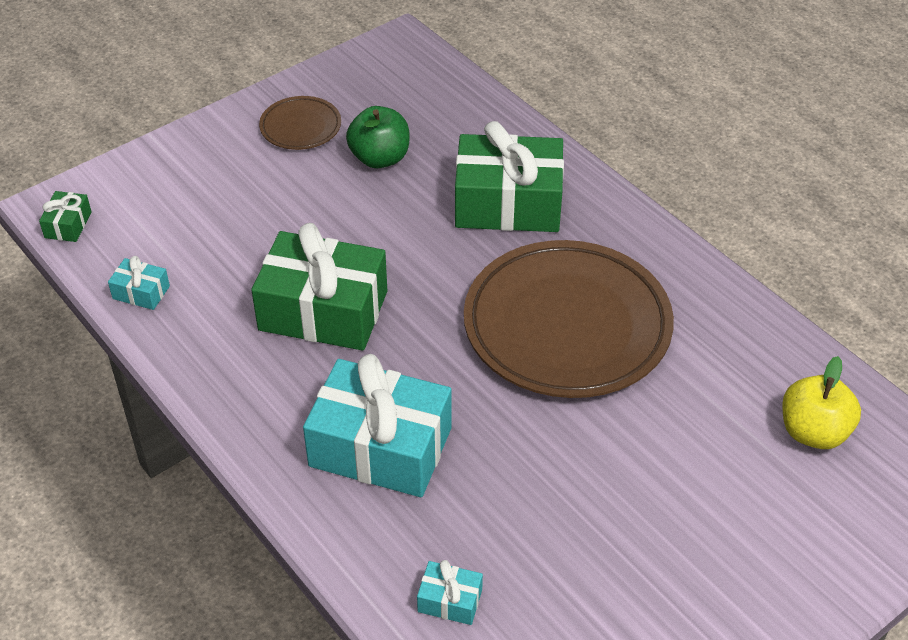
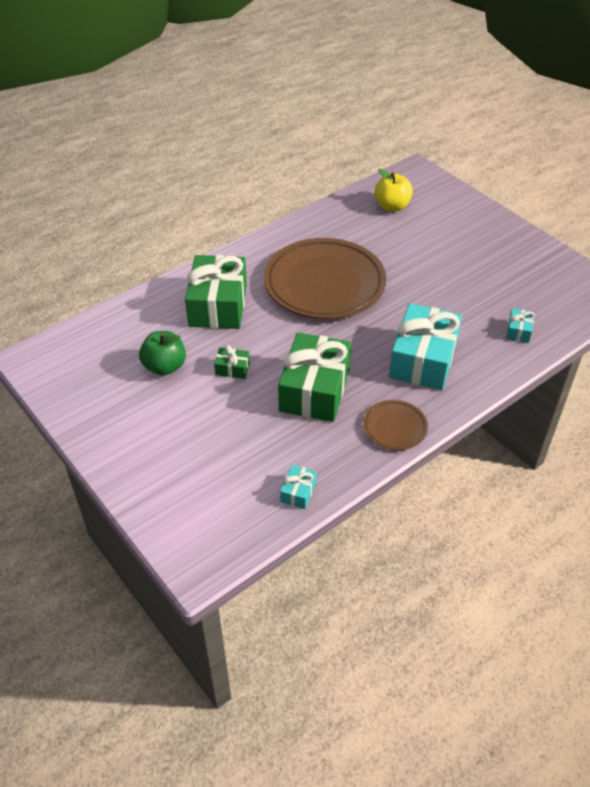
camera: 90 degrees left, 0 degrees up
(68, 225) = (221, 551): green gift -> green gift (232, 368)
(300, 127) = (122, 412): brown plate -> brown plate (394, 427)

